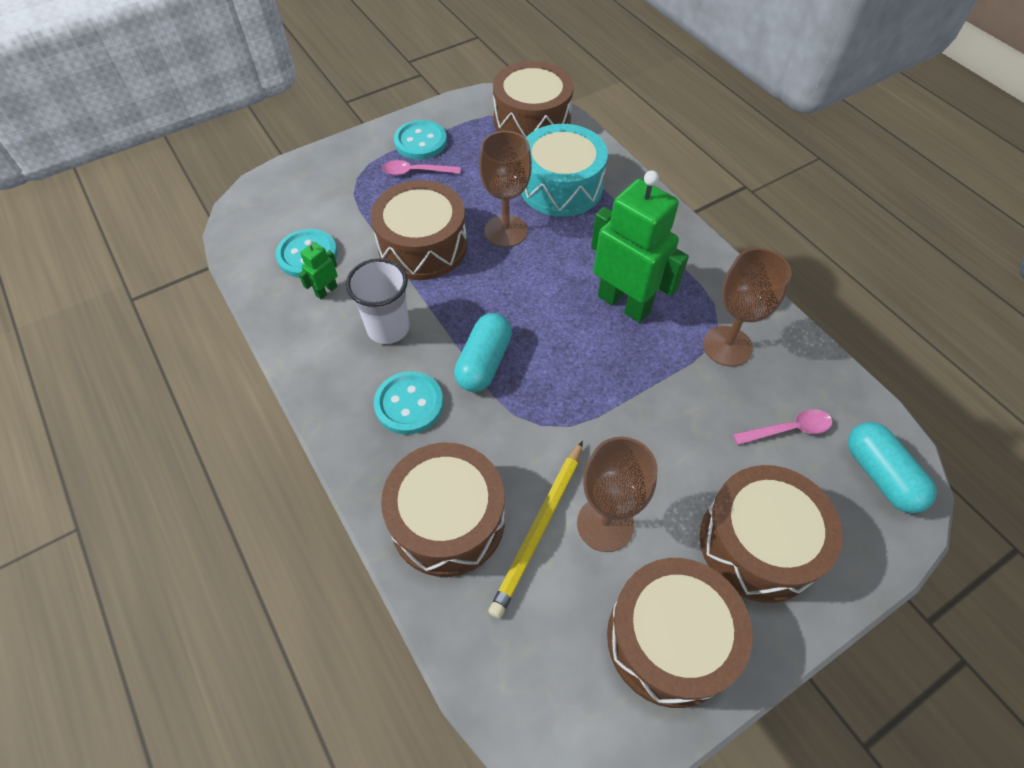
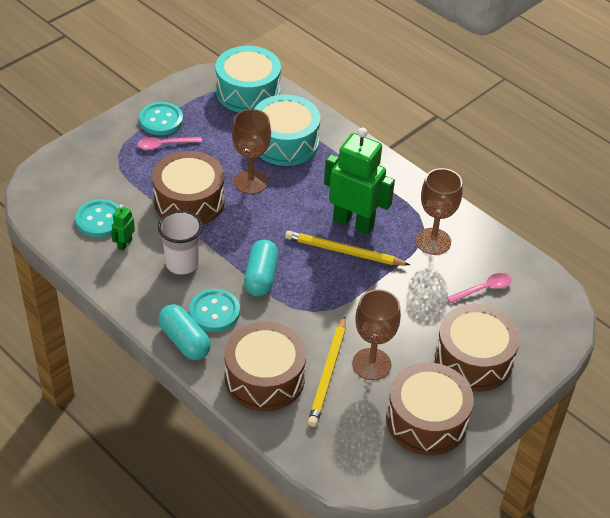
camera: 15 degrees left, 10 degrees down
(532, 120) = (248, 92): brown drum -> turquoise drum
(602, 343) = (344, 252): none -> yellow pencil
(880, 475) = (547, 308): turquoise capsule -> turquoise capsule (184, 341)

